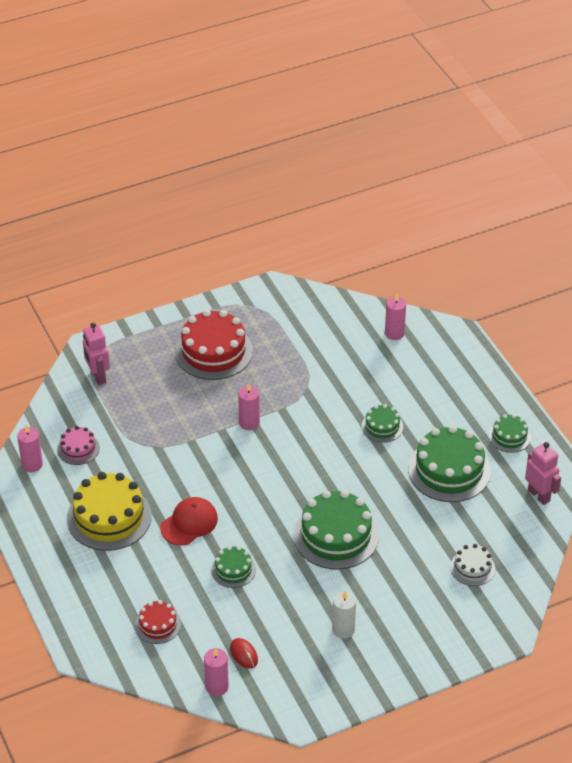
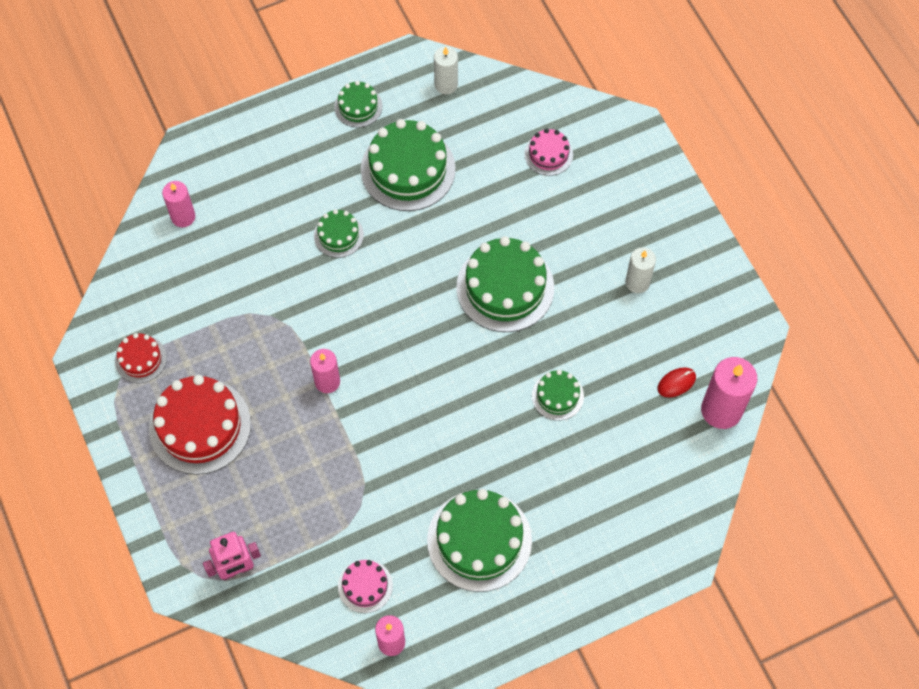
camera: 90 degrees left, 20 degrees up
(109, 517) = (479, 540): yellow cake -> green cake
(158, 625) = (640, 476): red cake -> red cake (140, 359)
(189, 523) = (488, 446): red cap -> none
(217, 686) = (721, 410): pink candle -> pink candle, size x1.61
(472, 568) = (548, 154): white cake -> pink cake
(539, 495) = (446, 84): pink robot -> white candle

